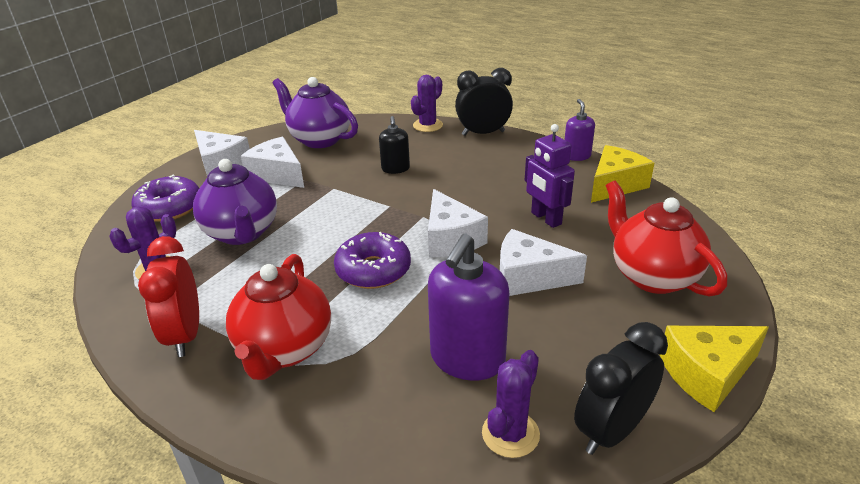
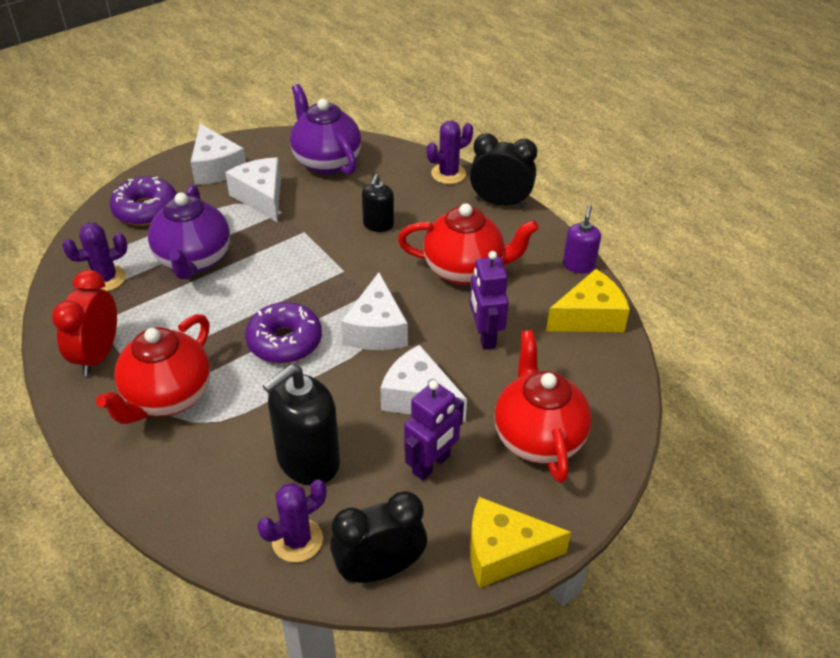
camera: 20 degrees right, 10 degrees up
(467, 359) = (308, 461): purple soap dispenser -> black soap dispenser
(491, 180) = (464, 270): none -> red teapot
(583, 325) = (431, 464): none -> purple robot

